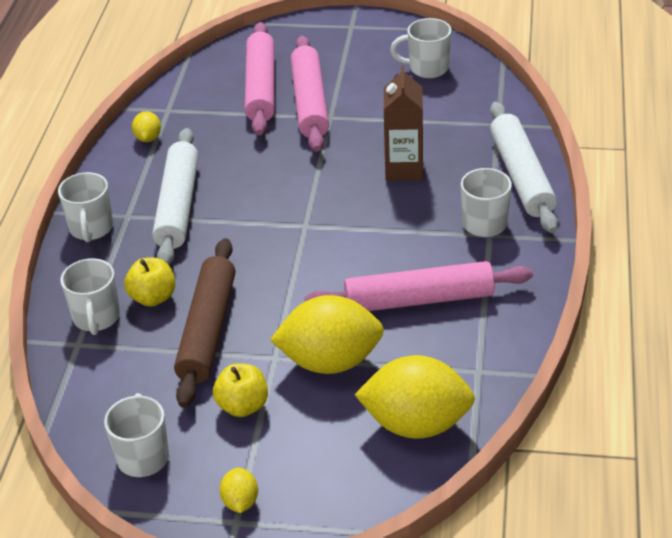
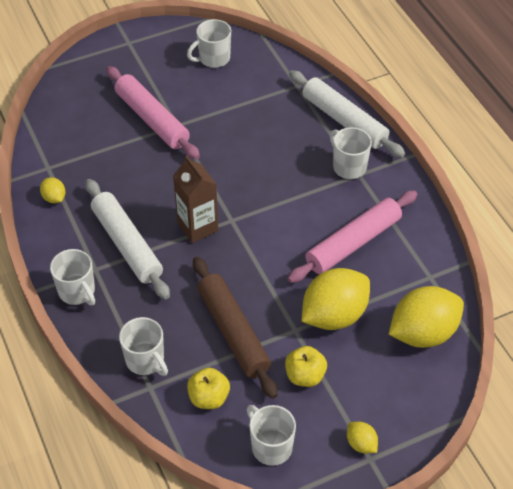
camera: 35 degrees left, 10 degrees up
(153, 297) = (173, 325): yellow apple -> yellow apple (209, 398)
(261, 87) = (105, 120): pink rolling pin -> none
(404, 169) = (263, 147): brown carton -> brown carton (197, 227)

